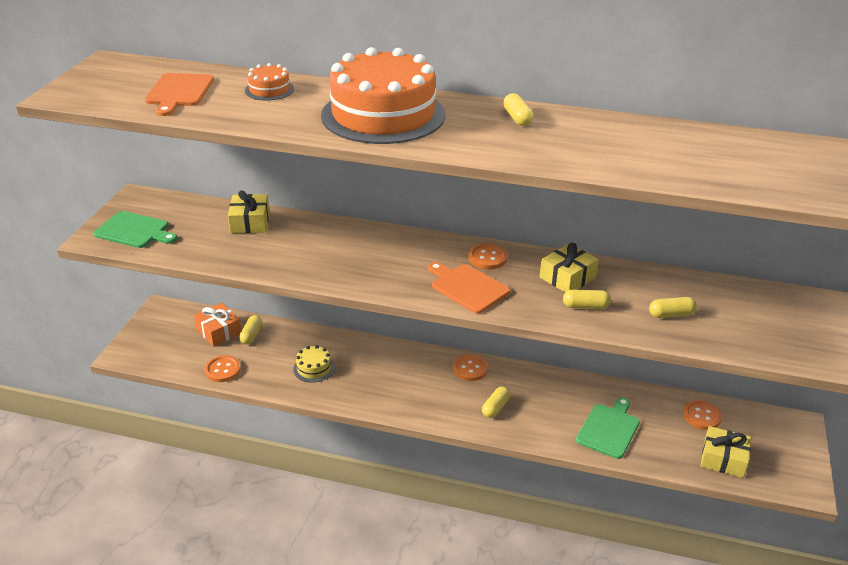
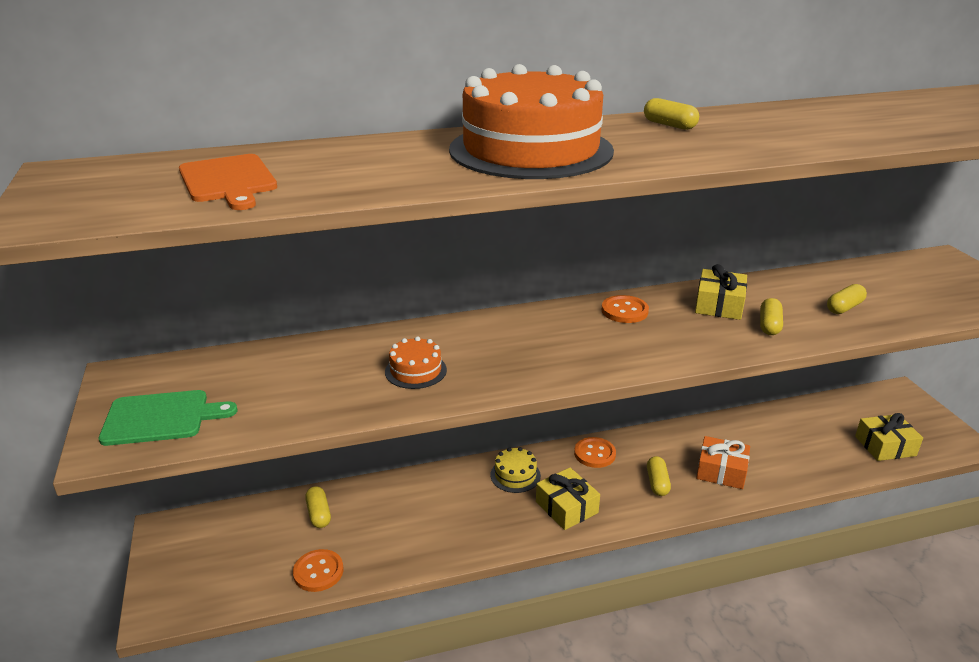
camera: 30 degrees left, 5 degrees down
(219, 331) = (272, 526): orange gift -> orange gift (721, 471)
(250, 222) = (316, 357): yellow gift -> yellow gift (566, 507)
(269, 90) = (351, 155): orange cake -> orange cake (415, 371)
(314, 368) = (430, 522): yellow cake -> yellow cake (515, 475)
(467, 287) = (642, 345): orange cutting board -> none
(585, 306) = (769, 325): yellow capsule -> yellow capsule turned 45 degrees counterclockwise
(609, 429) = (773, 459): green cutting board -> none
(702, 416) = (829, 415): orange button -> none

